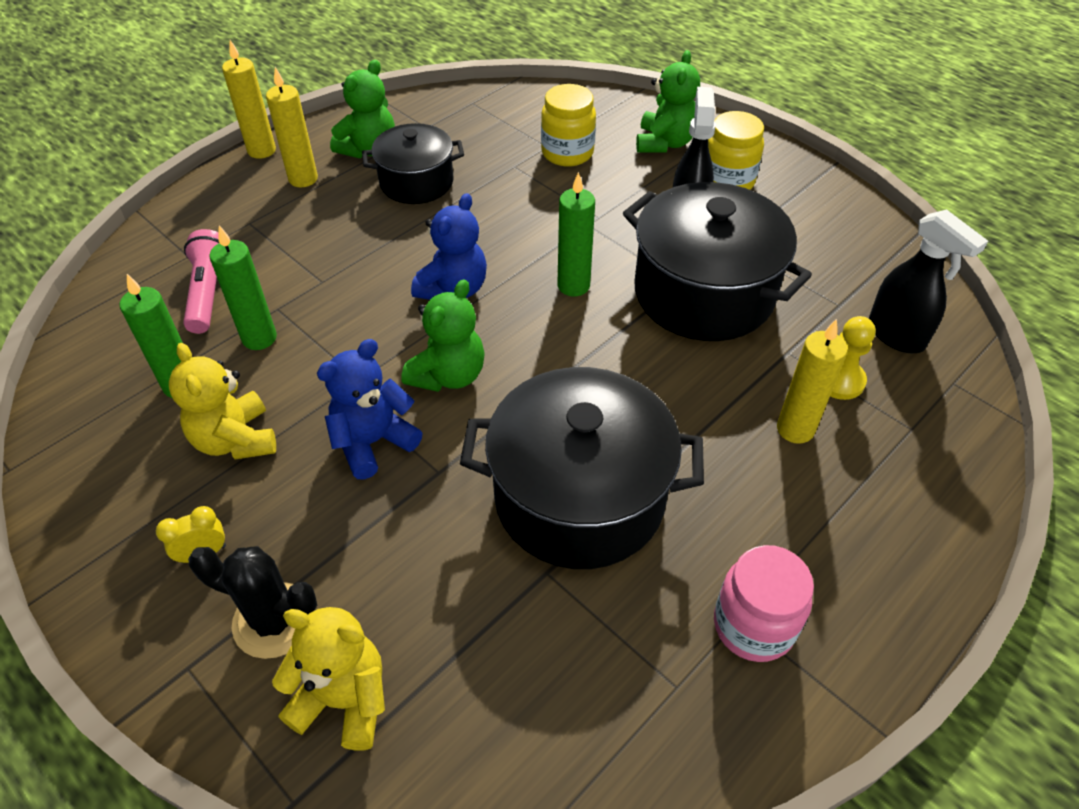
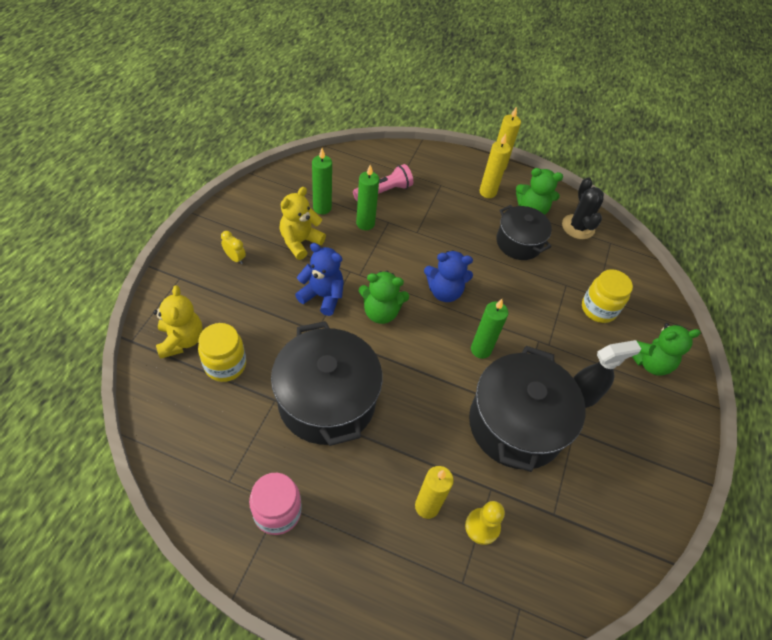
camera: 60 degrees right, 5 degrees up
(274, 620) = (211, 298): black cactus -> black cactus (578, 227)
(727, 181) = (636, 412): yellow jar -> yellow jar (225, 365)
(896, 335) = (545, 559): black spray bottle -> none

